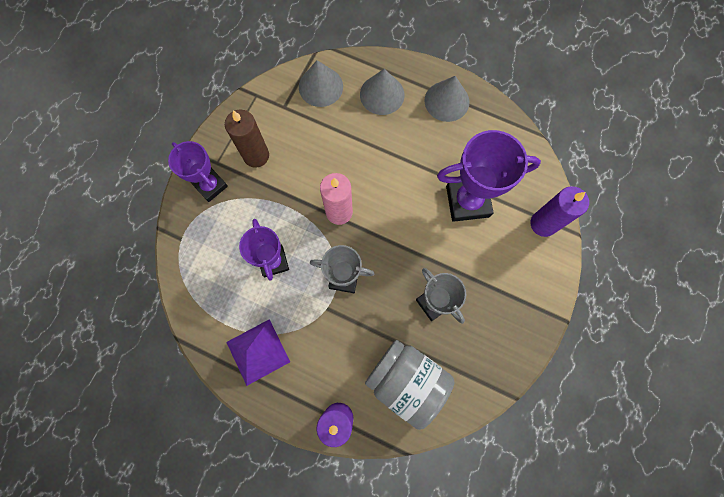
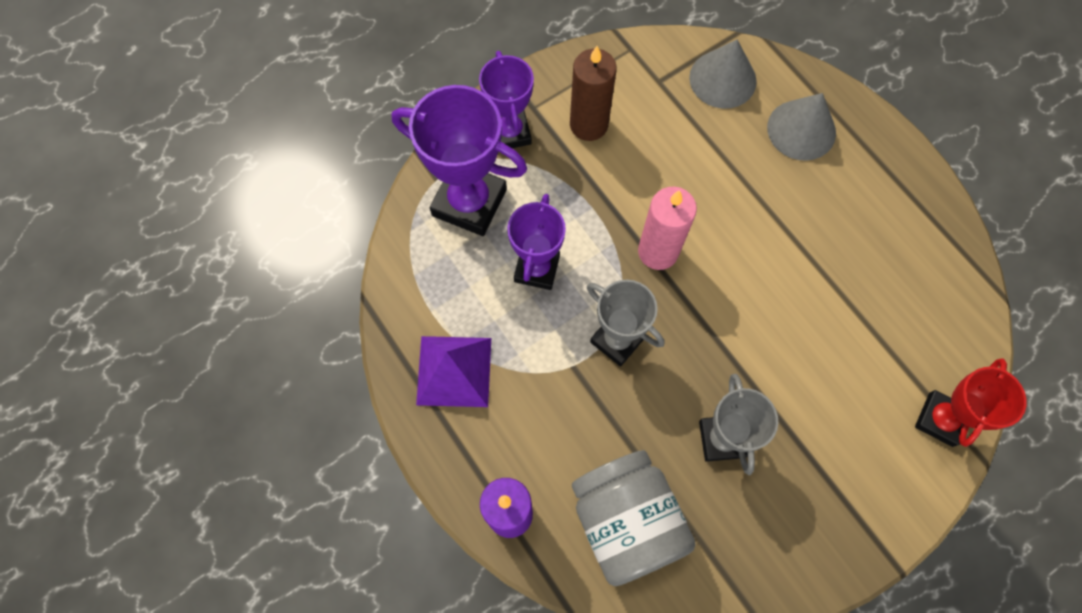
camera: 30 degrees right, 5 degrees down
(447, 101) = (889, 183): grey cone -> none
(467, 201) = (845, 331): purple trophy -> purple trophy (469, 202)
(543, 224) = (940, 419): purple candle -> red trophy

